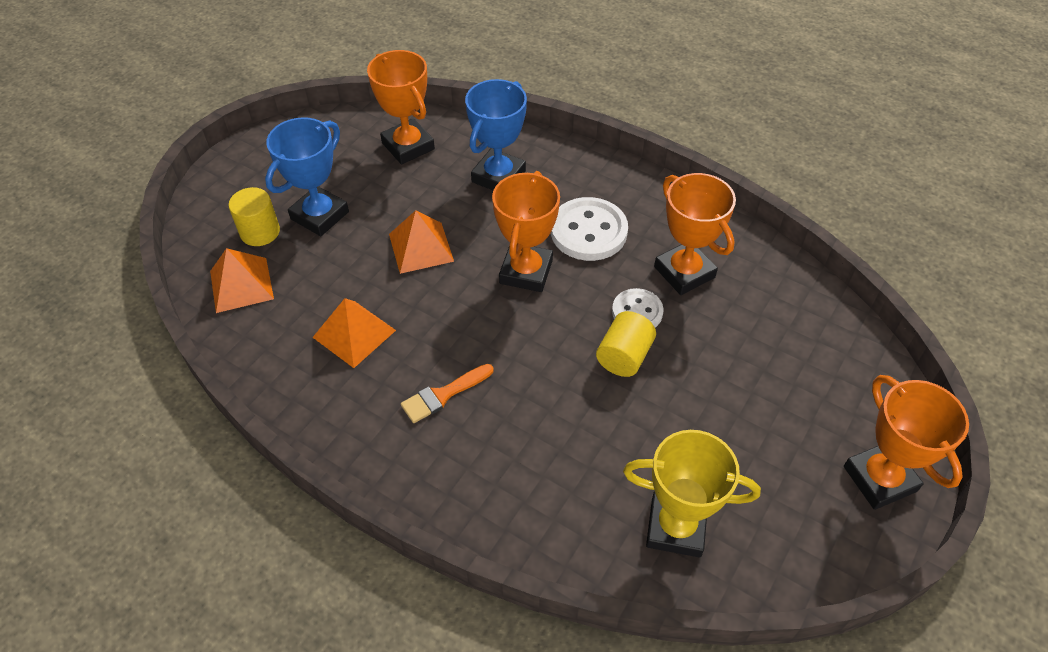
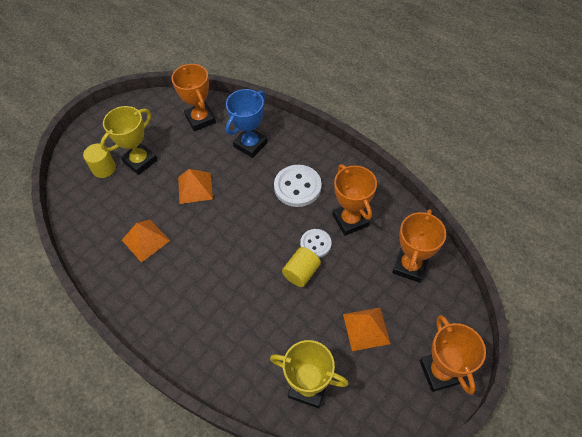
camera: 10 degrees right, 5 degrees up
(241, 284) = (87, 202): orange pyramid -> orange pyramid (366, 328)
(320, 215) = (140, 161): blue trophy -> yellow trophy
(443, 395) = (189, 285): orange brush -> none
(526, 272) = (254, 210): orange trophy -> orange trophy (410, 266)

